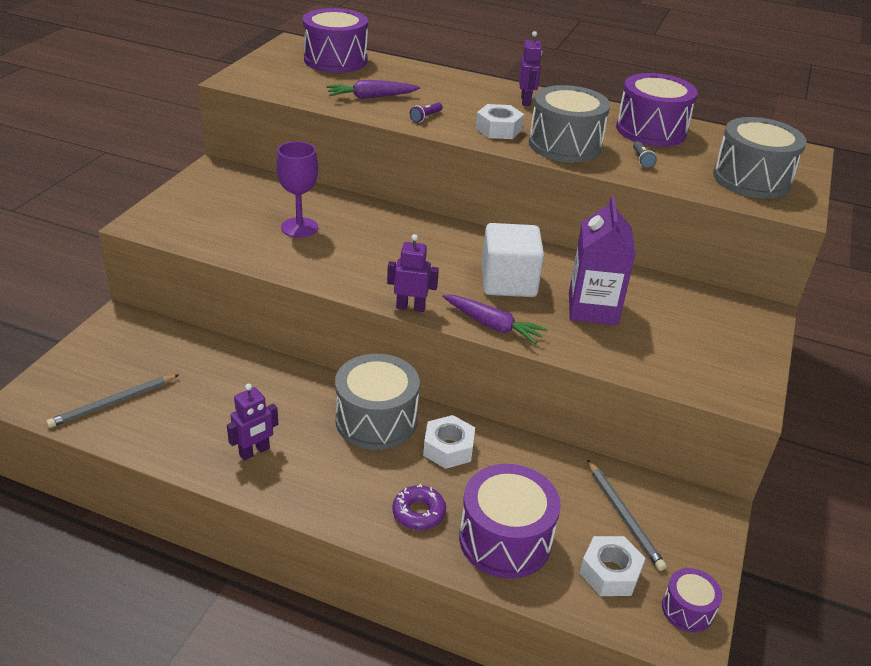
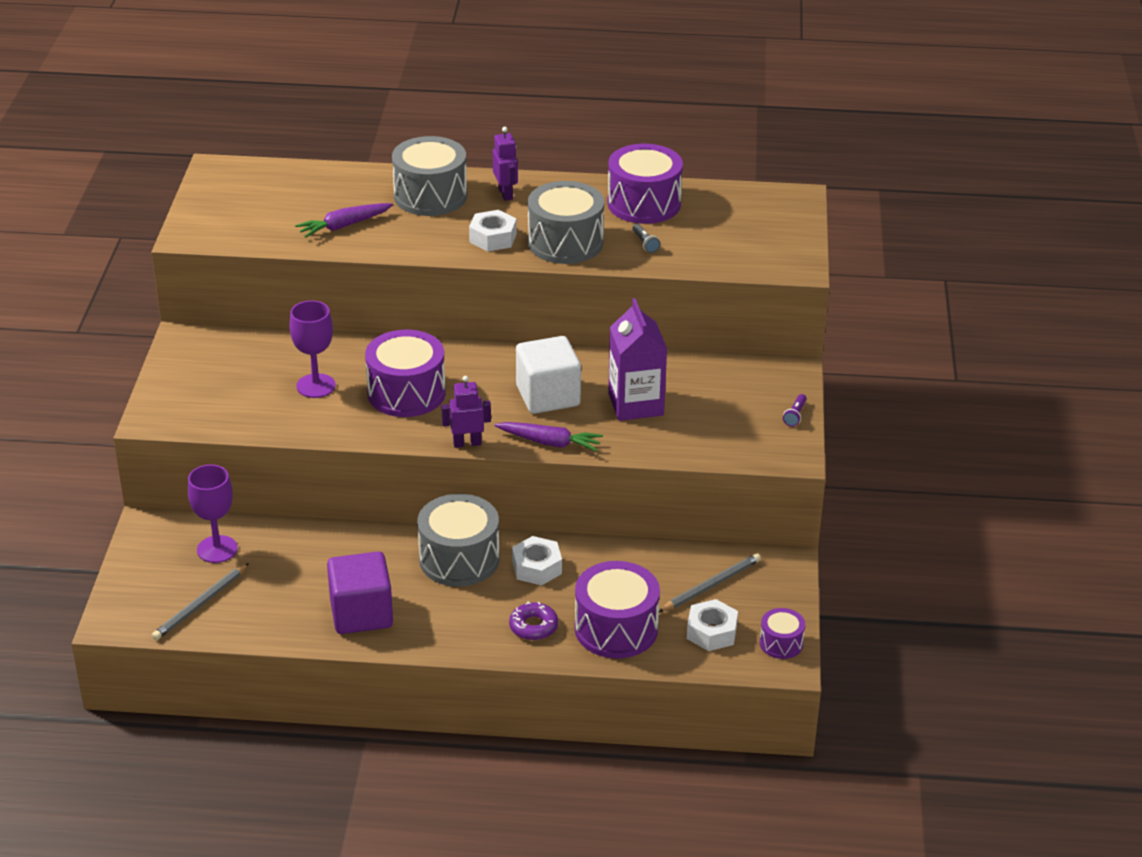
camera: 15 degrees left, 0 degrees up
(162, 355) = (217, 549): none -> purple goblet
(254, 452) = (361, 613): purple robot -> purple cube
(335, 60) = (277, 182): purple drum -> purple drum (406, 393)
(425, 117) = (413, 240): purple flashlight -> purple flashlight (795, 415)
(623, 516) = (710, 585): grey pencil -> grey pencil turned 90 degrees counterclockwise
(751, 179) = (753, 242): grey drum -> grey drum (430, 196)

